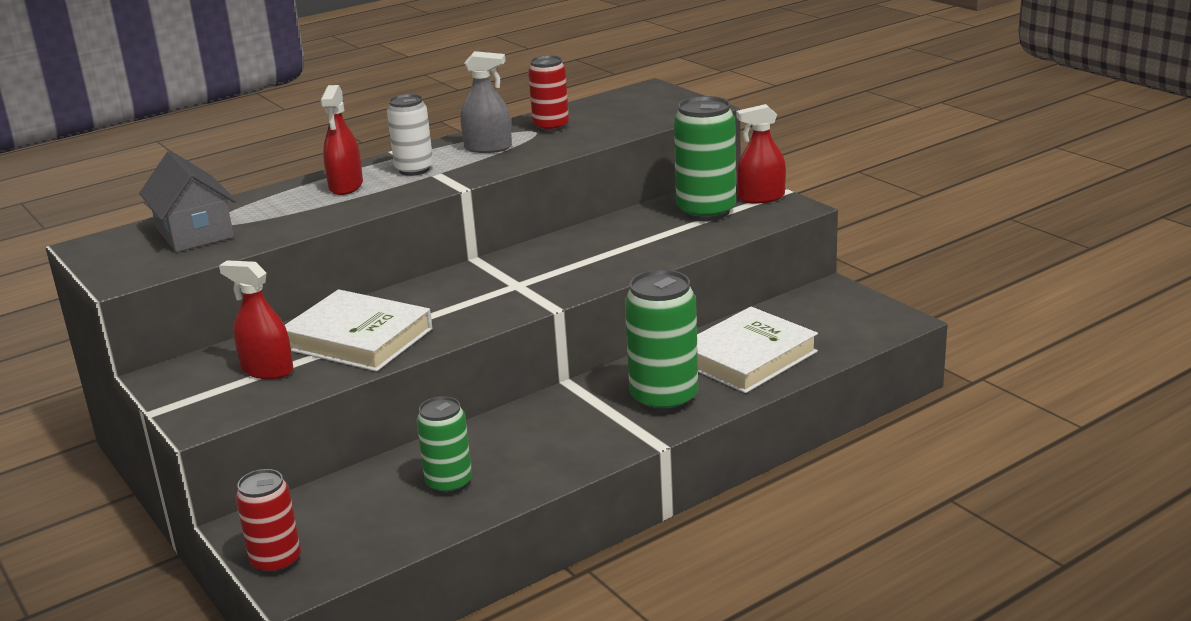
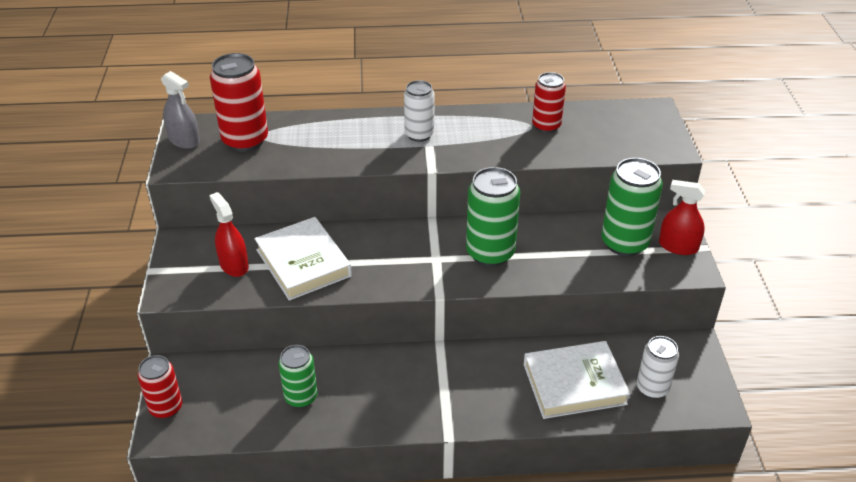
camera: 30 degrees right, 15 degrees up
(194, 232) = (245, 140): grey house -> red can
(346, 186) = (365, 133): red spray bottle -> none
(488, 148) = (485, 131): grey spray bottle -> grey spray bottle (184, 140)
(664, 399) = (486, 394): green can -> green can (490, 253)
(827, 332) = (652, 388): none -> white can

